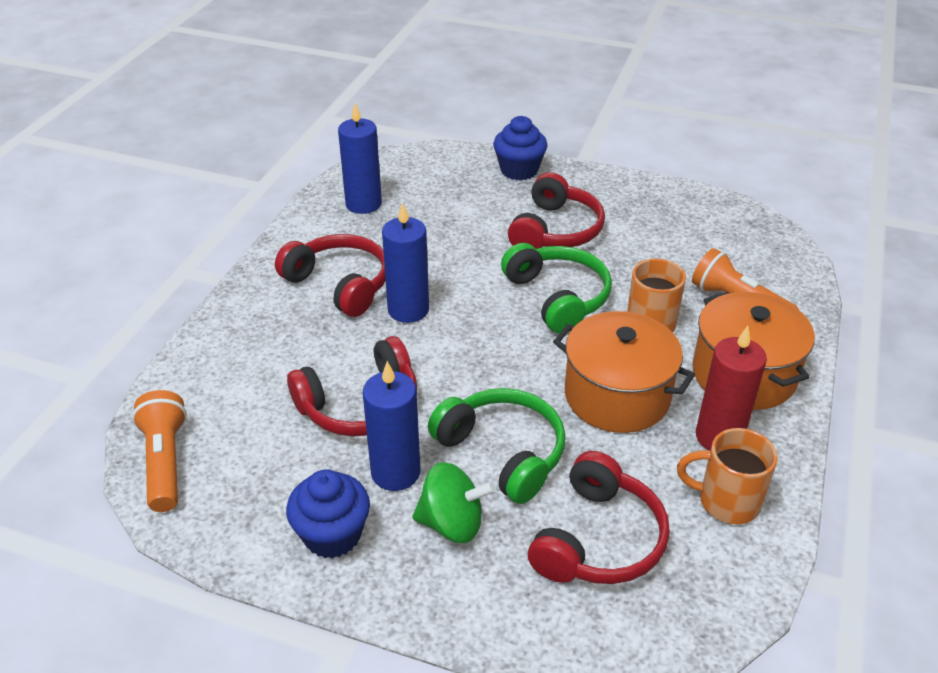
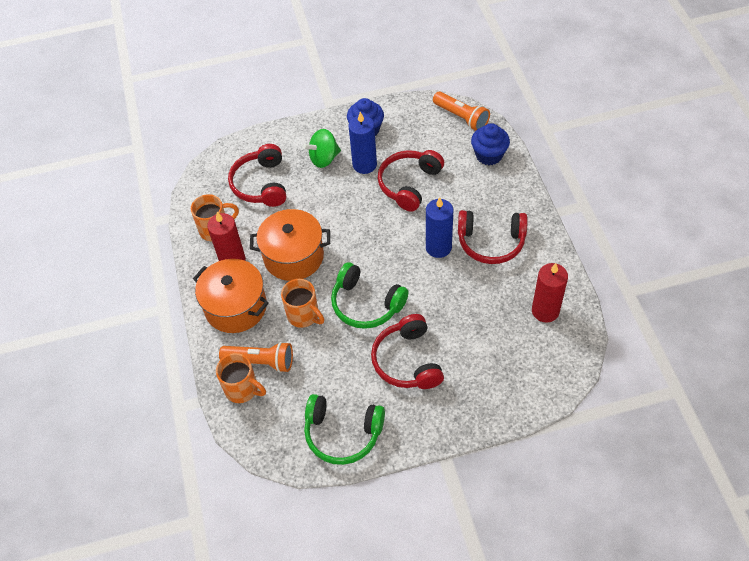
camera: 150 degrees right, 15 degrees up
(363, 204) = (545, 311): blue candle -> red candle
(503, 452) = (326, 198): green headphones -> green headphones (342, 433)
(519, 170) = (479, 411): blue cupcake -> blue cupcake (489, 155)
(776, 288) = (242, 389): none -> orange mug

